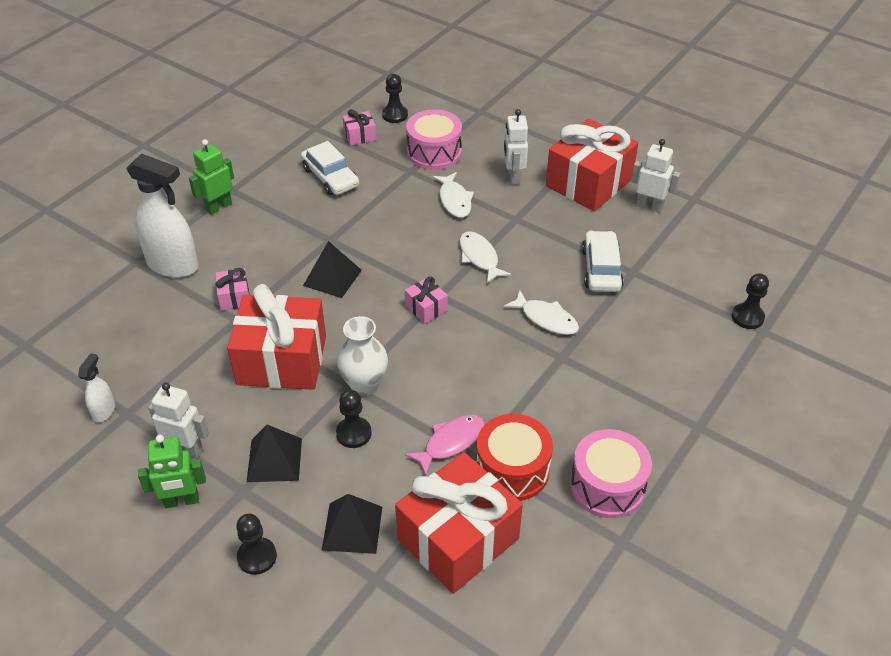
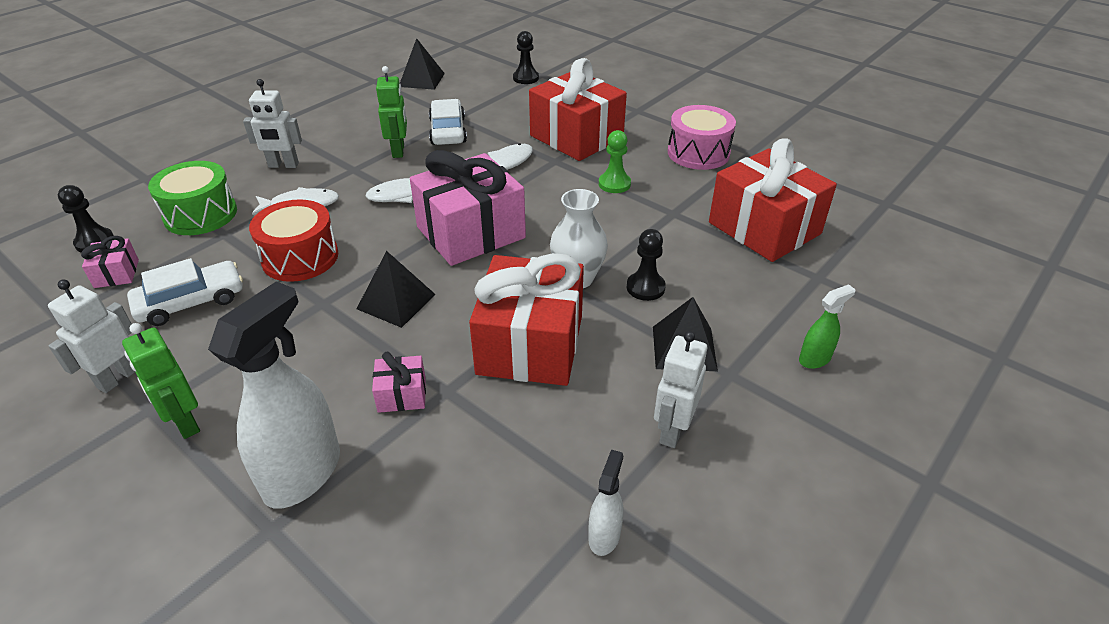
camera: 85 degrees left, 5 degrees down
(104, 411) = (604, 536): white spray bottle -> white spray bottle turned 90 degrees clockwise
(181, 501) = (752, 429): green robot -> green robot (398, 151)
(257, 557) = (814, 359): black pawn -> green spray bottle
(352, 528) = (765, 290): black pyramid -> black pyramid (422, 80)
(426, 308) = (471, 232): pink gift -> pink gift, size x2.32
(434, 152) = (200, 214): pink drum -> green drum
(450, 442) = (656, 226): pink fish -> none
(512, 469) = (685, 195): red drum -> red drum (300, 257)
(524, 407) = (614, 184): none -> green pawn
(588, 183) = (321, 125): red gift -> red gift (576, 137)
(601, 269) = (448, 131): white car -> white car turned 75 degrees clockwise
(649, 206) = (373, 100): white robot -> white robot (118, 378)

